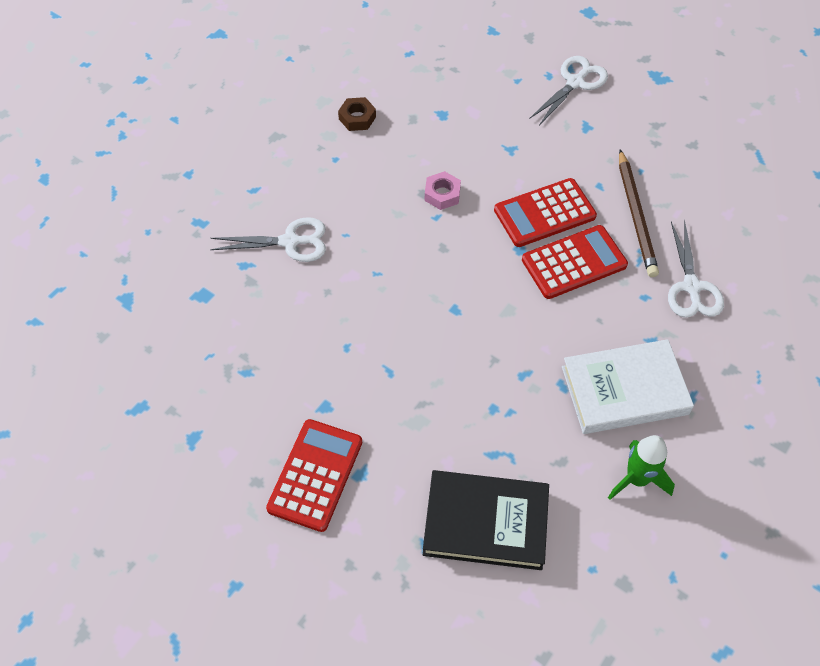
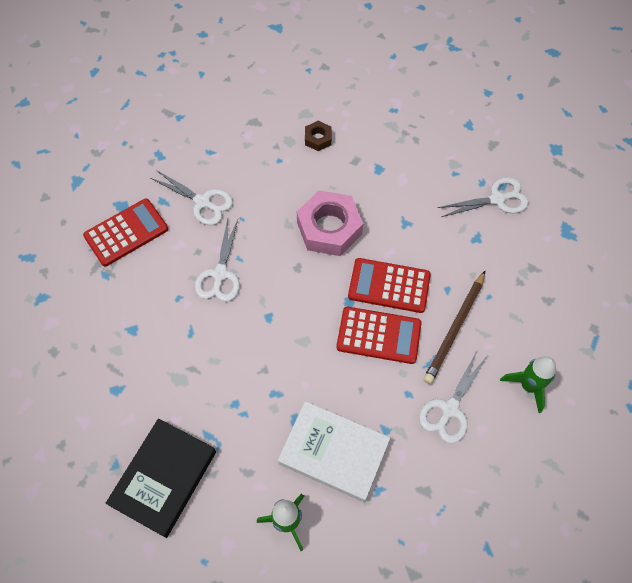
camera: 35 degrees right, 5 degrees up
(315, 475) = (89, 371): red calculator -> red calculator (126, 233)
(370, 299) = (220, 274): none -> white scissors
(442, 194) = (329, 228): pink nut -> pink nut, size x2.04
(485, 522) = (164, 478): black book -> black book turned 75 degrees clockwise
(739, 226) = (528, 386): none -> green rocket

